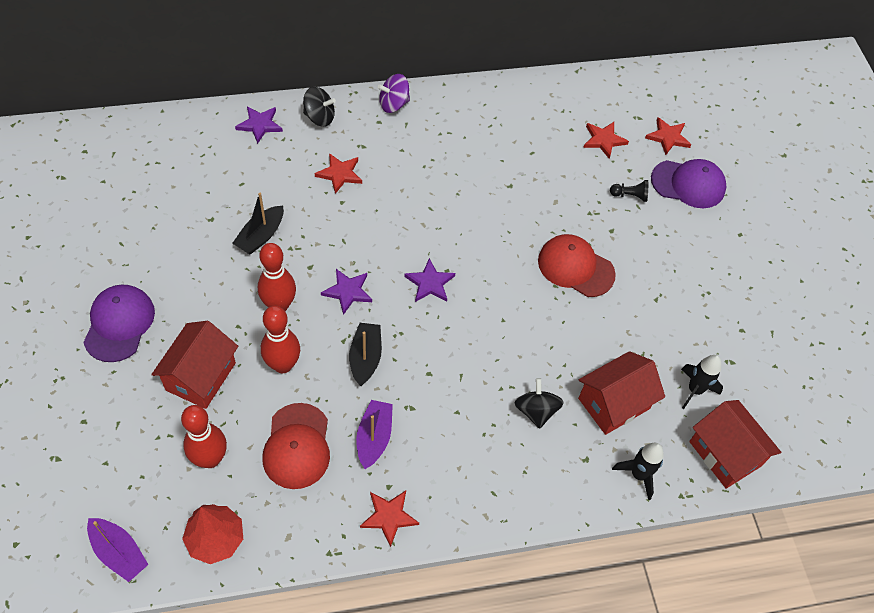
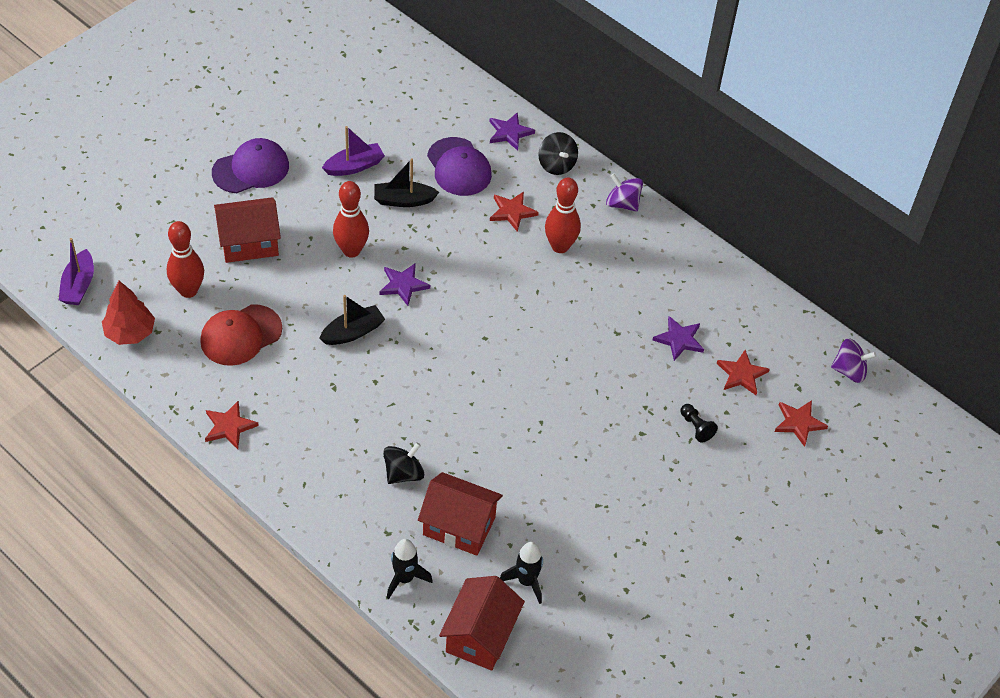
camera: 55 degrees right, 5 degrees down
(283, 365) = (301, 285): red bowling pin -> red bowling pin (560, 246)
(374, 437) = (288, 378): purple boat -> purple boat (354, 166)
(430, 283) = (461, 333): purple star -> purple star (679, 340)
(575, 267) = (574, 427): red cap -> none
(645, 82) = (849, 371): none -> purple spinning top
(688, 184) = (757, 467): purple cap -> purple cap (459, 167)

